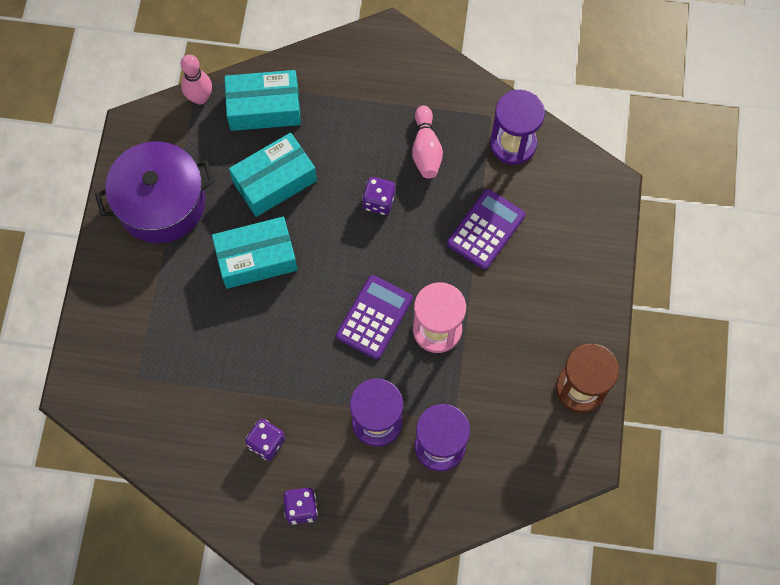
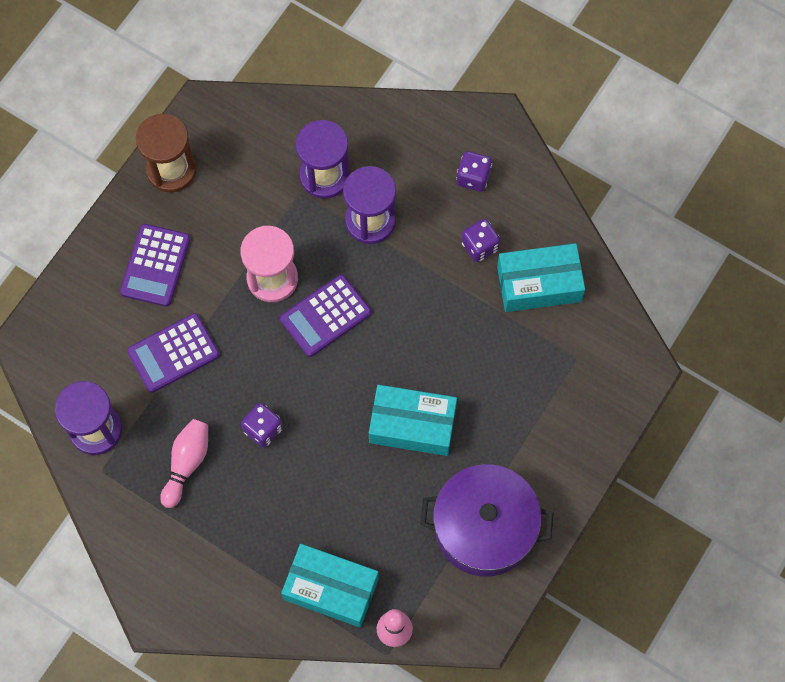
camera: 155 degrees left, 0 degrees up
(274, 181) = (357, 499): turquoise box -> turquoise box (539, 284)
(544, 296) = (155, 265): none -> purple calculator

